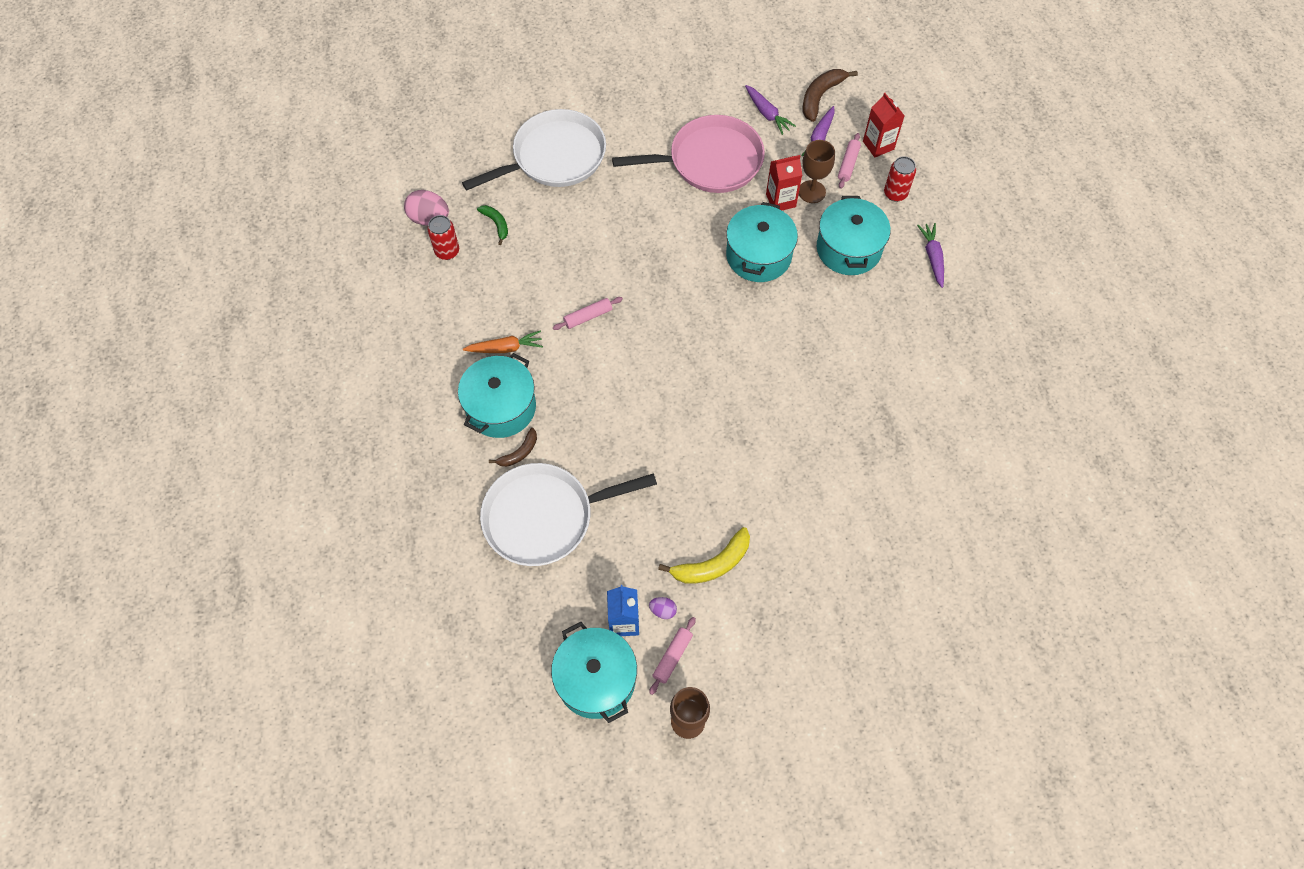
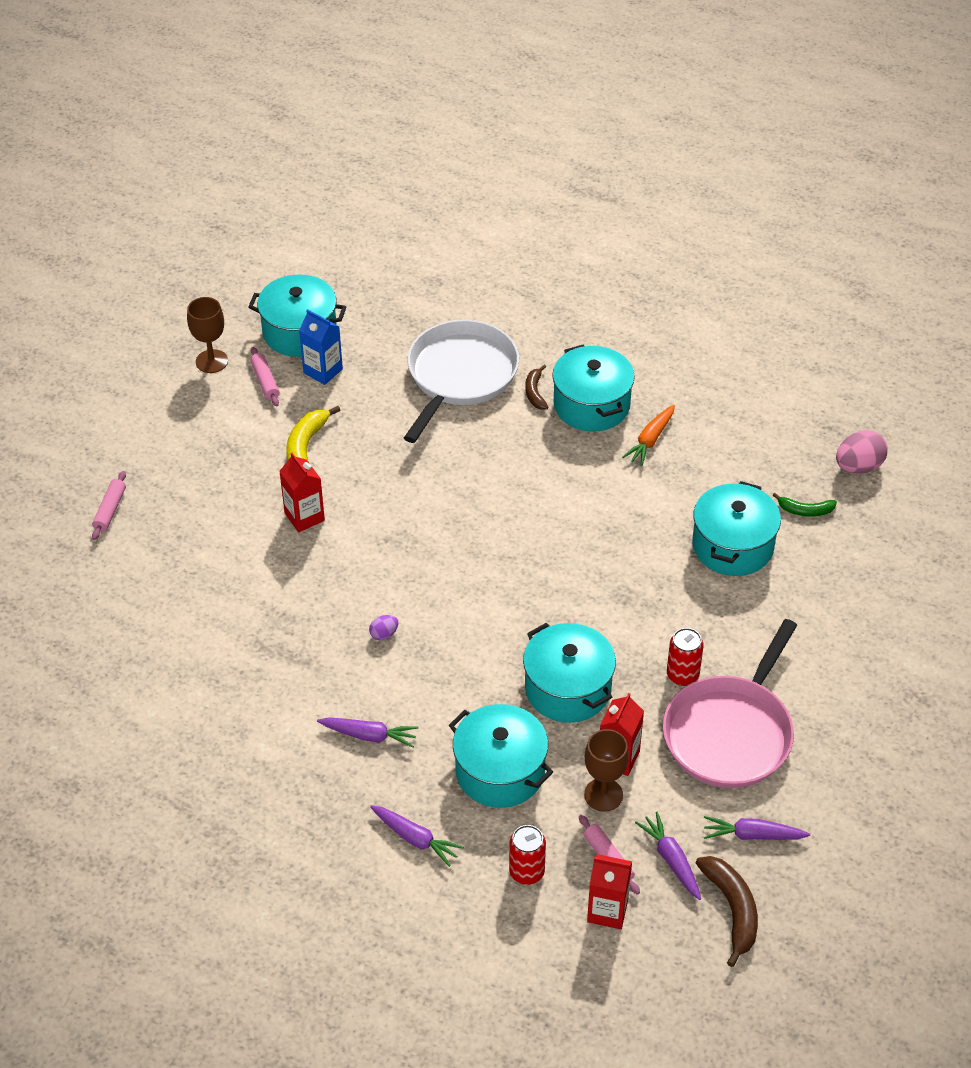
camera: 130 degrees right, 15 degrees down
(447, 251) = (804, 458): red can -> red can (682, 675)
(554, 157) = (856, 604): white pan -> none
(563, 244) = (732, 546): none -> turquoise pot
(588, 316) = (627, 514): pink rolling pin -> pink rolling pin (110, 510)
(663, 610) = (305, 397): purple egg -> purple egg (384, 634)
(773, 510) = (304, 517): none -> red carton
(895, 331) = (369, 735): none -> purple carrot

